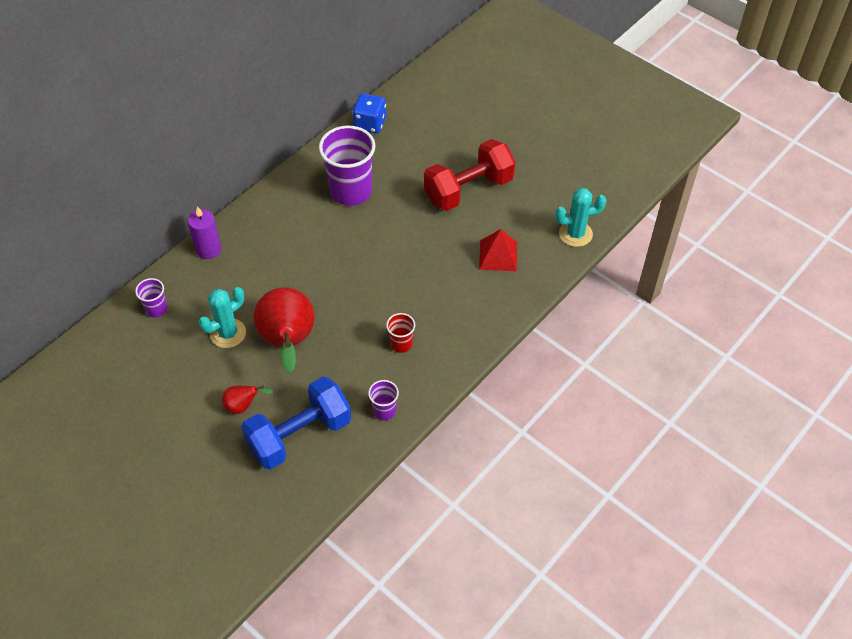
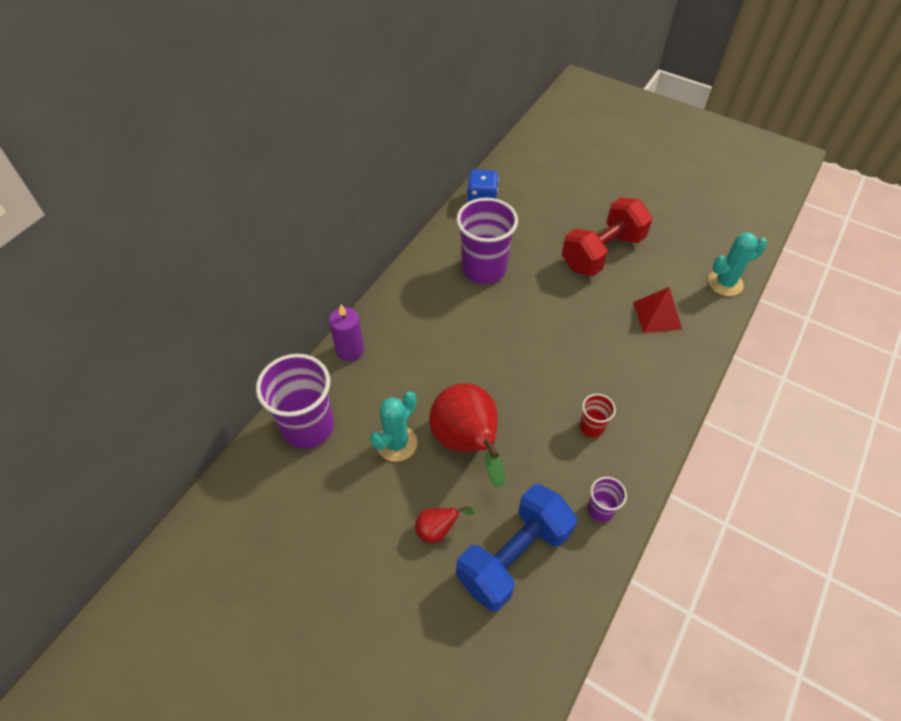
camera: 10 degrees left, 0 degrees up
(156, 309) = (308, 427): purple cup -> purple cup, size x2.10

